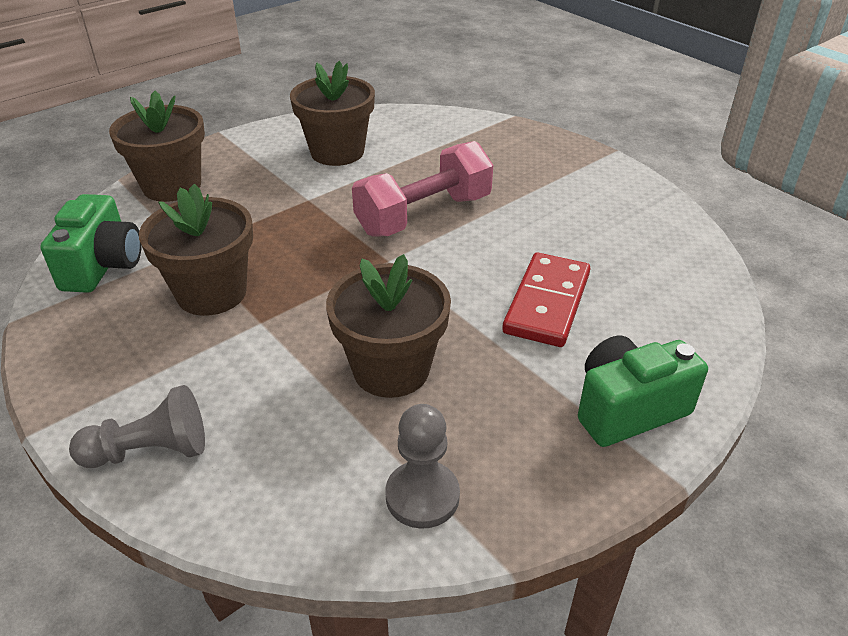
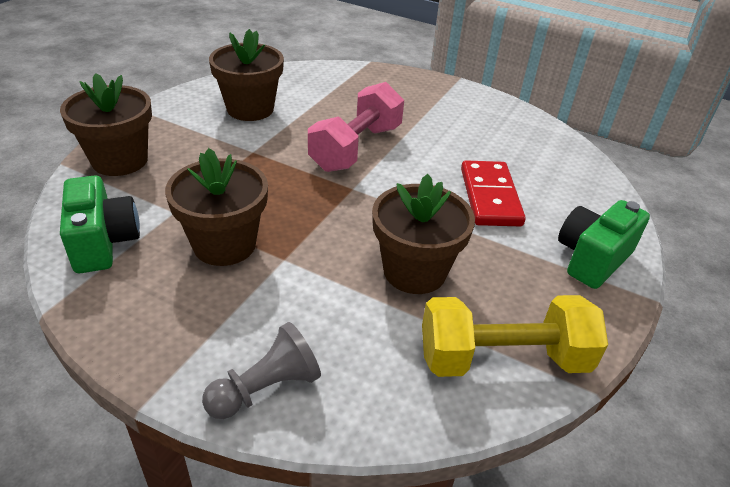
camera: 25 degrees left, 0 degrees up
(422, 496) = (503, 359): grey pawn -> yellow dumbbell

